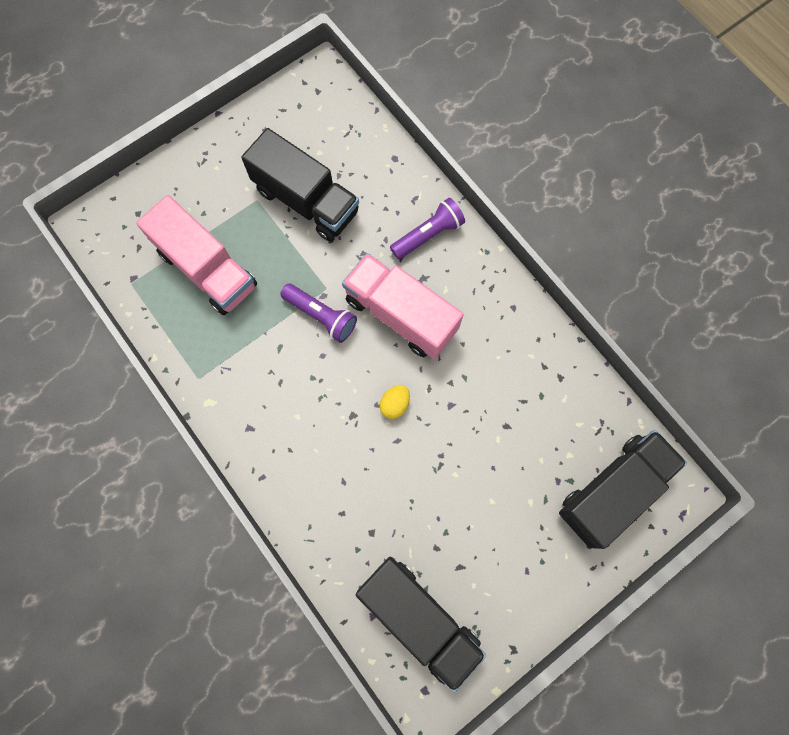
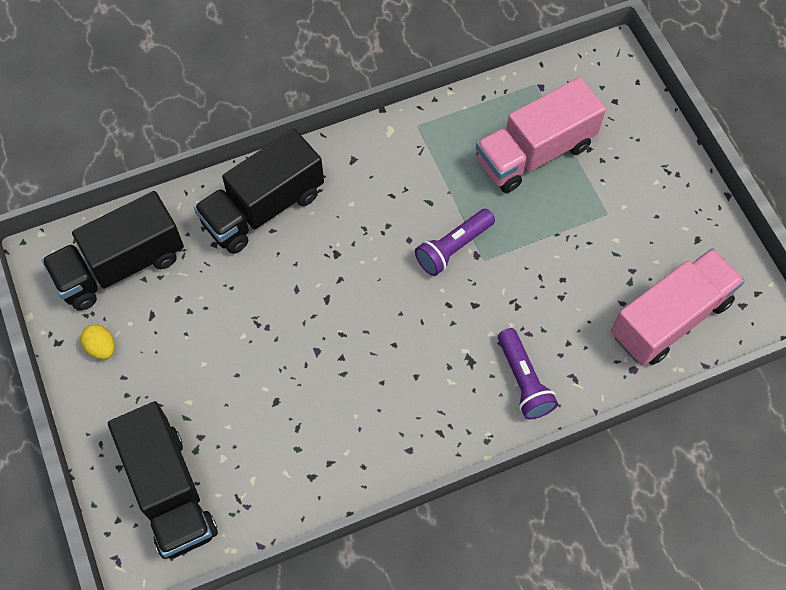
camera: 105 degrees right, 10 degrees down
(306, 201) = (595, 262): black truck -> black truck (263, 208)
(395, 404) = (335, 296): yellow egg -> yellow egg (101, 347)
(401, 314) = (433, 327): pink truck -> pink truck (670, 318)

